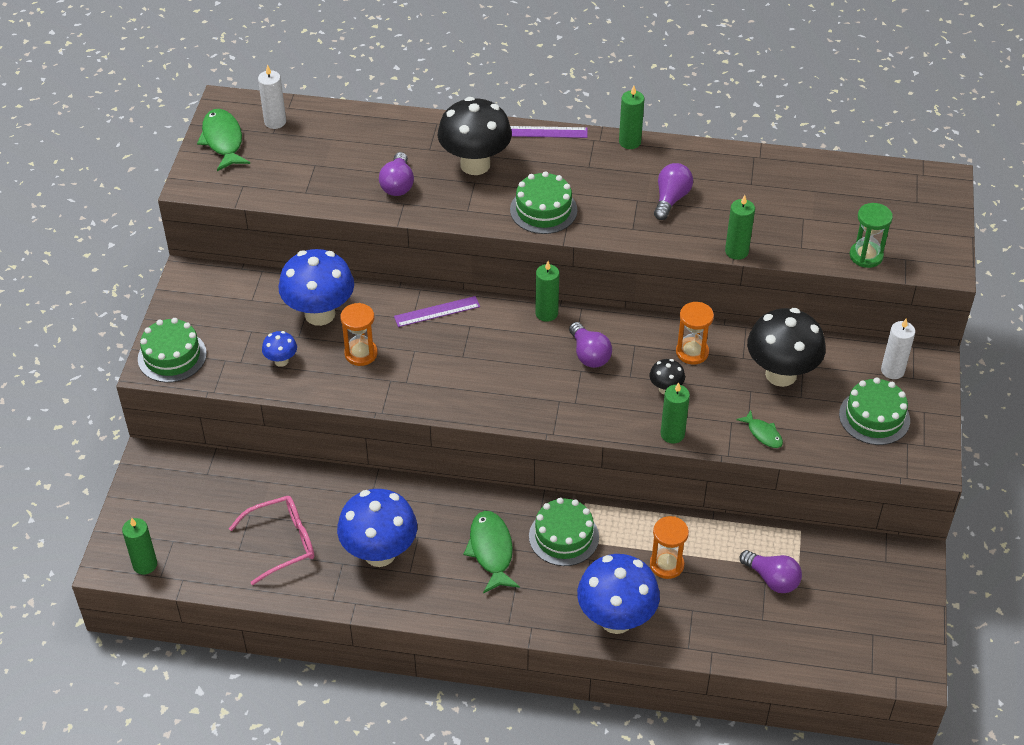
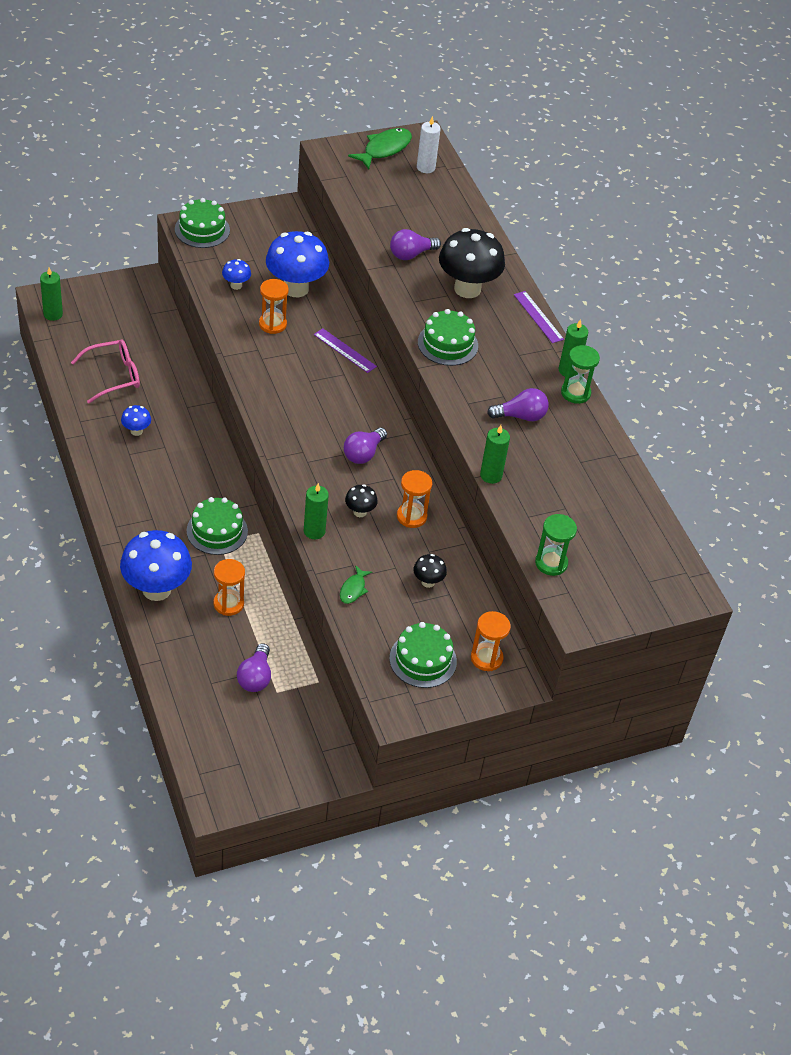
camera: 55 degrees right, 0 degrees up
(282, 543) = (114, 376): pink glasses -> pink glasses turned 60 degrees counterclockwise
(379, 553) = (136, 431): blue mushroom -> blue mushroom, size x0.46
(491, 551) = (177, 493): green fish -> none
(546, 313) = (389, 414): green candle -> none
(662, 150) = (575, 393): none -> green hourglass
(781, 374) = (428, 582): black mushroom -> black mushroom, size x0.46
(892, 370) = (486, 658): white candle -> orange hourglass

